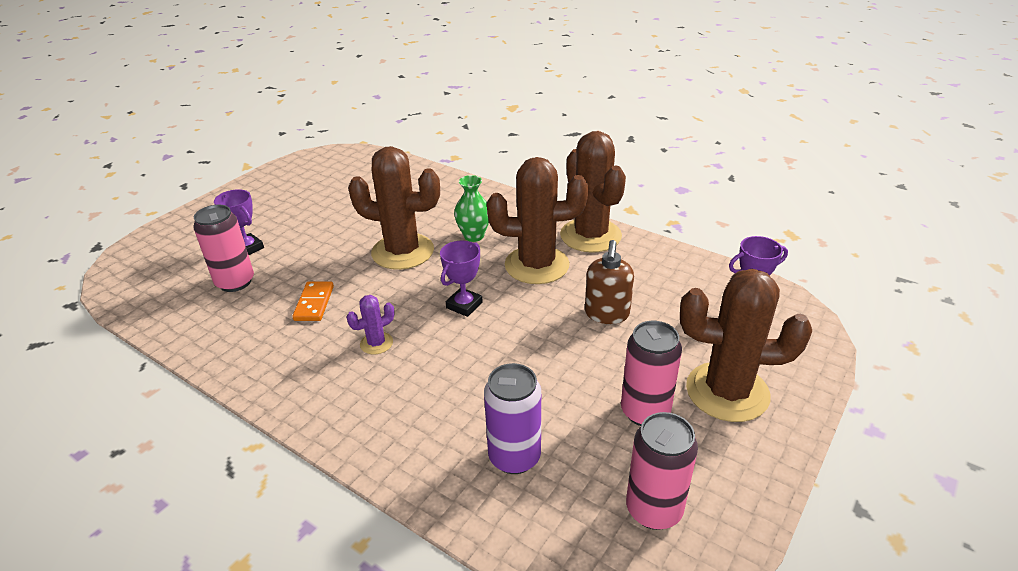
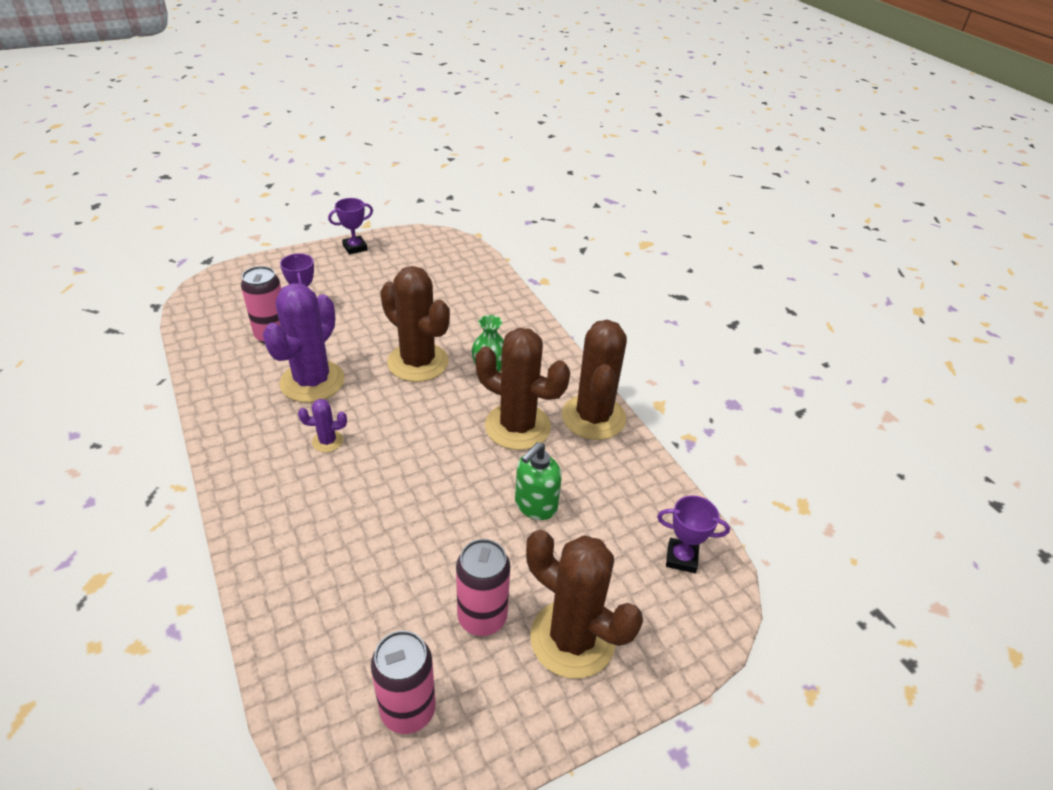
camera: 25 degrees right, 5 degrees up
(314, 303) = (312, 381): orange domino -> purple cactus
(464, 305) = (423, 438): purple trophy -> purple trophy (355, 248)
(514, 457) = (343, 599): purple can -> none
(607, 314) = (535, 505): brown soap dispenser -> green soap dispenser

